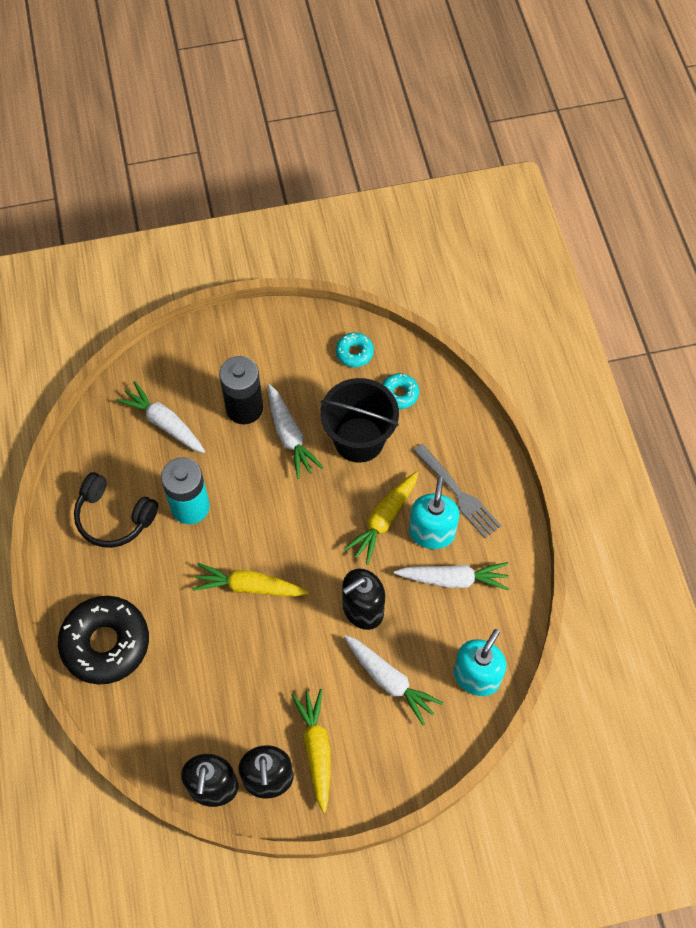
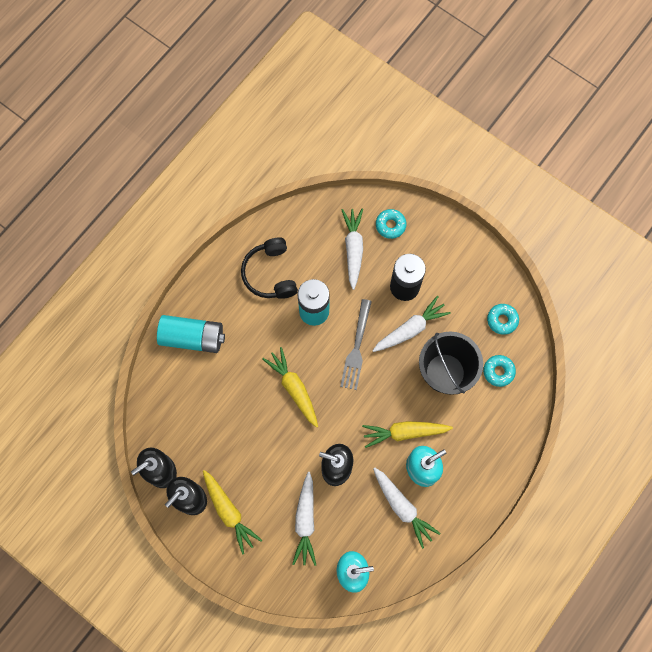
camera: 50 degrees right, 10 degrees up
(106, 643) = (192, 337): black donut -> turquoise battery
(174, 373) = (390, 225): none -> turquoise donut
(289, 436) = (410, 329): white carrot -> white carrot turned 150 degrees counterclockwise
(316, 749) = (229, 512): yellow carrot -> yellow carrot turned 105 degrees clockwise
(458, 494) = (462, 464): grey fork -> grey fork (356, 348)

